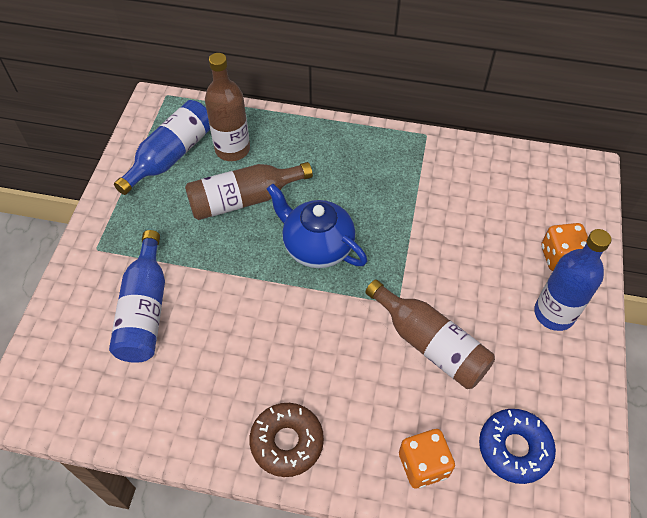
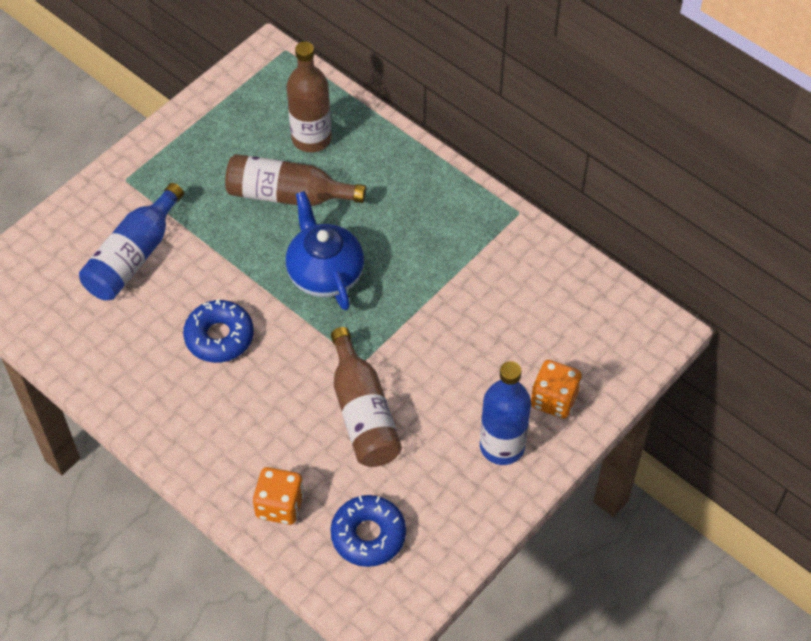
camera: 30 degrees right, 0 degrees up
(171, 156) = (248, 118): blue bottle -> none
(266, 341) = (219, 337): none -> blue donut
(287, 442) = (179, 427): brown donut -> none

